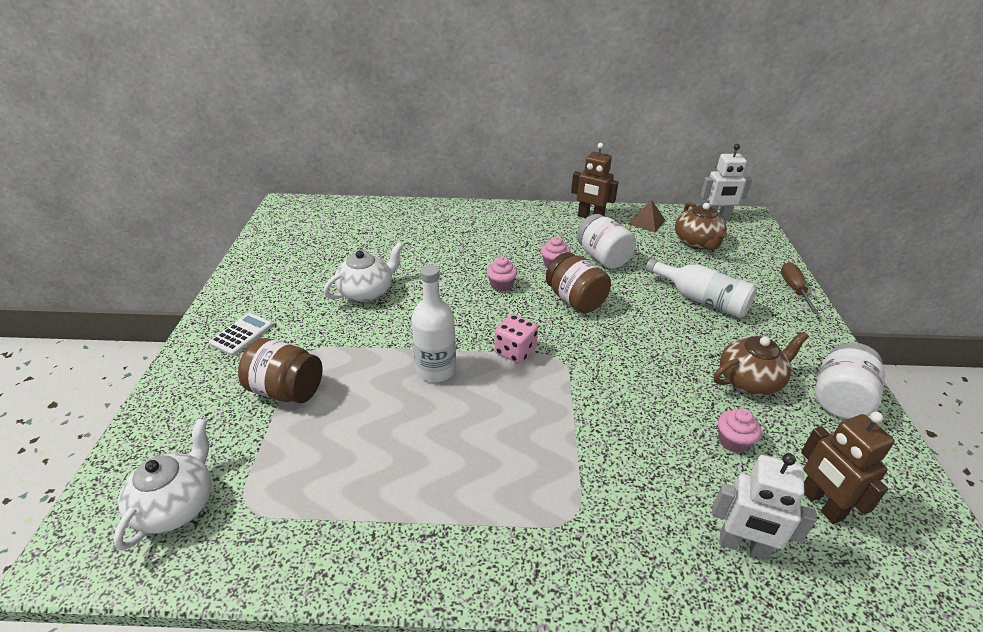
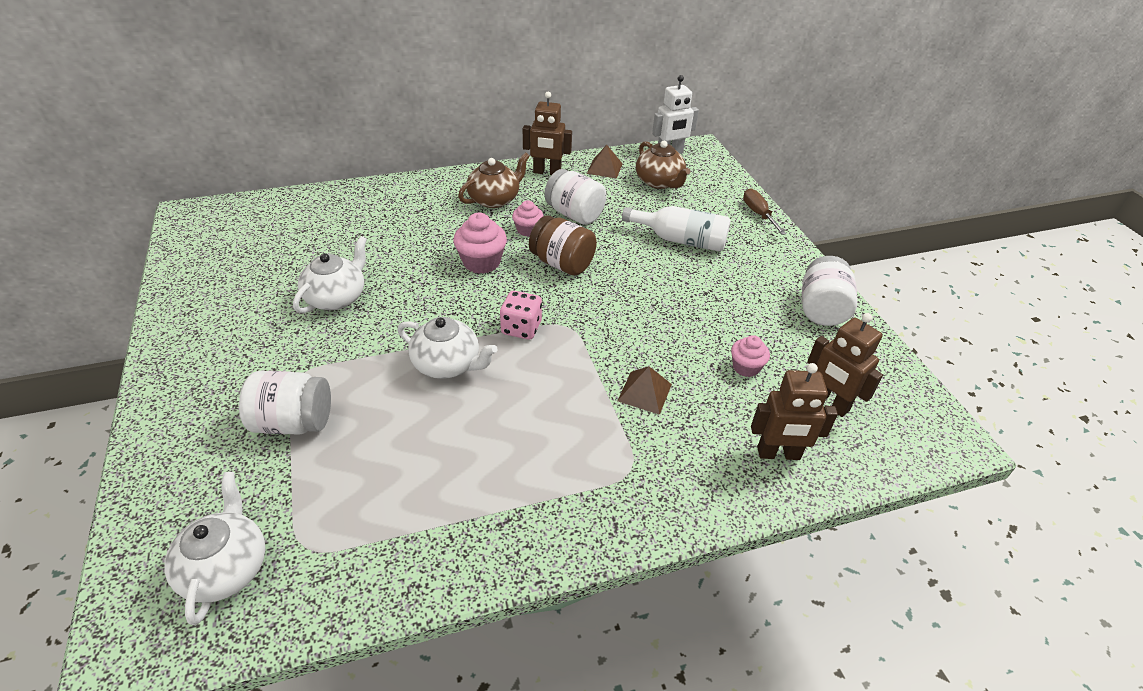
camera: 20 degrees left, 5 degrees up
(241, 334) = (210, 374): white calculator -> none
(286, 390) = (293, 422): brown jar -> white jar
(436, 370) = (448, 364): white bottle -> white teapot
(501, 285) = (481, 262): pink cupcake -> pink cupcake, size x1.59
(614, 441) = (644, 392): none -> brown pyramid
(743, 546) = (778, 454): white robot -> brown robot
(750, 380) = (745, 309): brown teapot -> brown teapot (495, 199)

